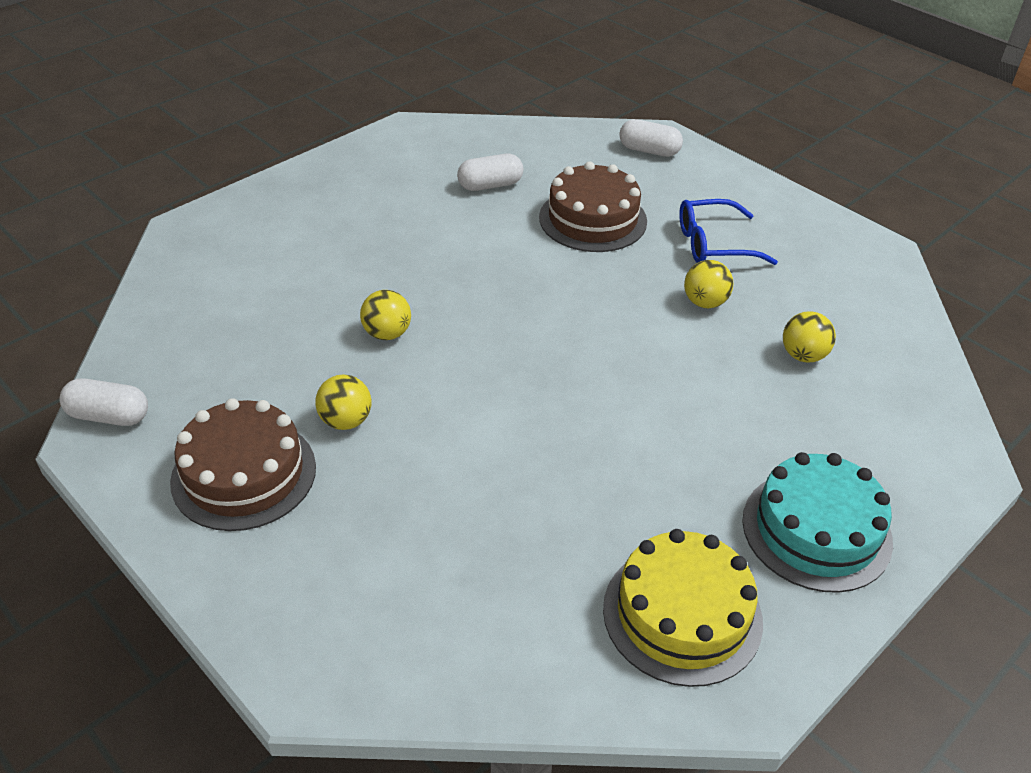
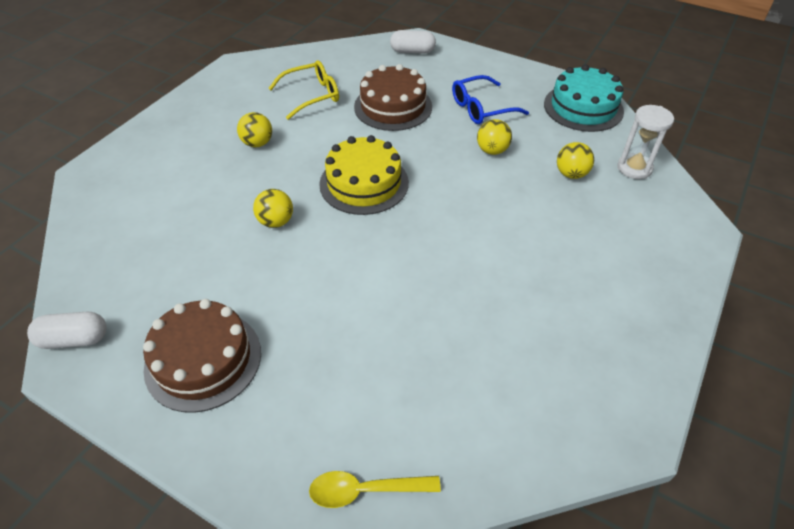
camera: 15 degrees left, 5 degrees up
(346, 421) = (269, 297): yellow ball -> yellow ball (257, 143)
(378, 667) = (366, 490): none -> yellow spoon
(490, 185) = (311, 96): white capsule -> yellow glasses
(682, 614) = (568, 383): yellow cake -> yellow cake (364, 183)
(816, 530) = (631, 296): turquoise cake -> turquoise cake (583, 107)
(899, 366) = (634, 168): none -> white hourglass

